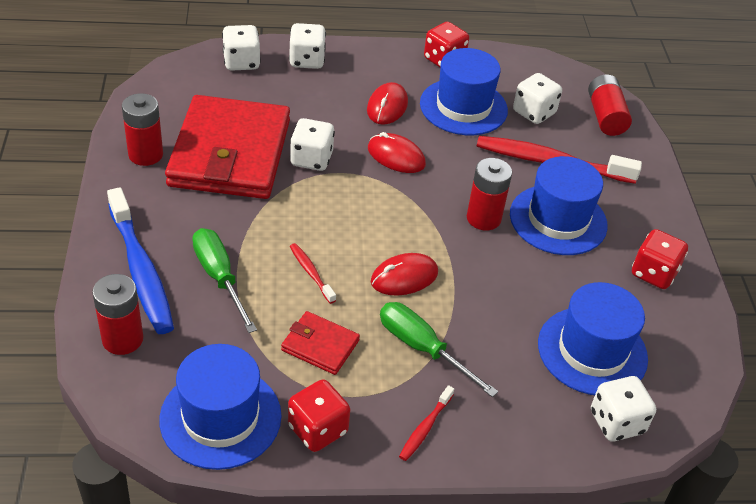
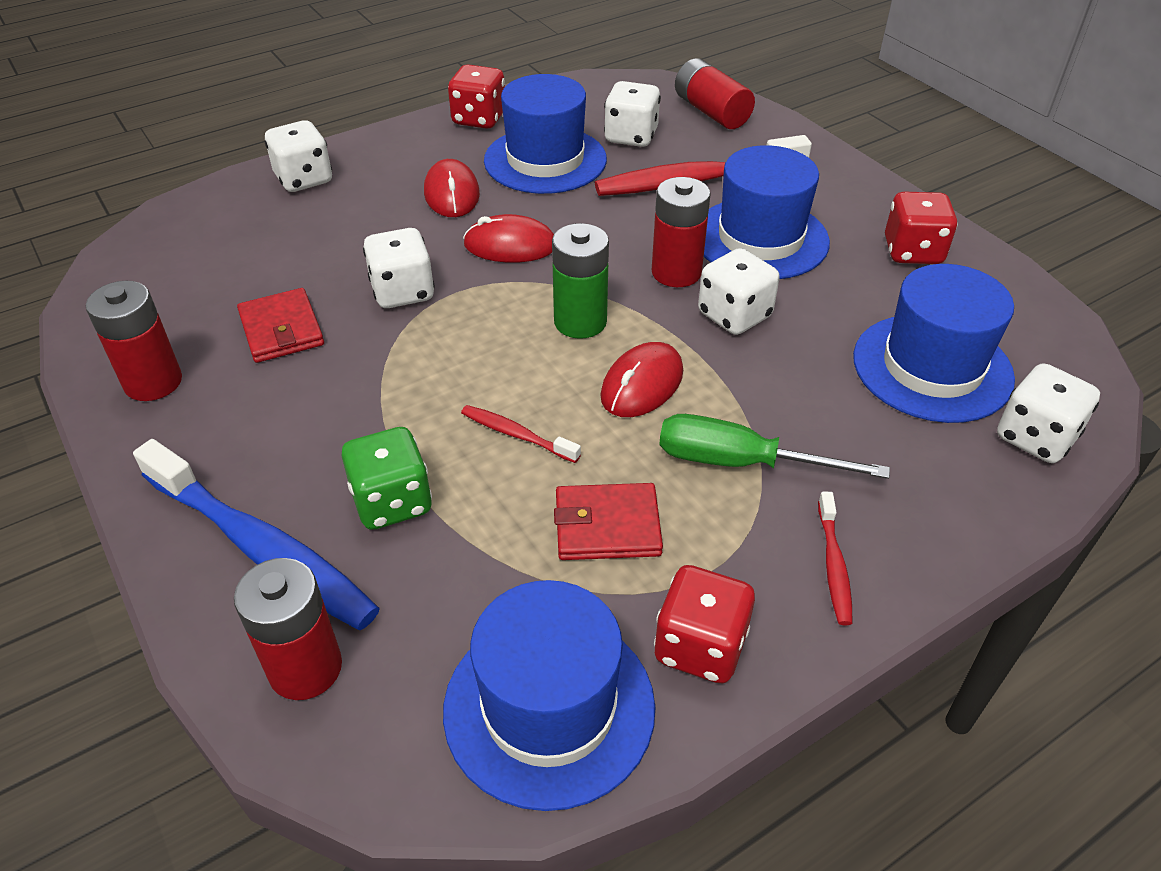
camera: 25 degrees left, 0 degrees up
(219, 278) = (392, 502): green screwdriver -> green dice
(230, 153) = (281, 329): red wallet -> red wallet, size x0.43
(241, 62) = (214, 212): white dice -> white dice (734, 315)
(399, 223) = (580, 322): none -> green battery

